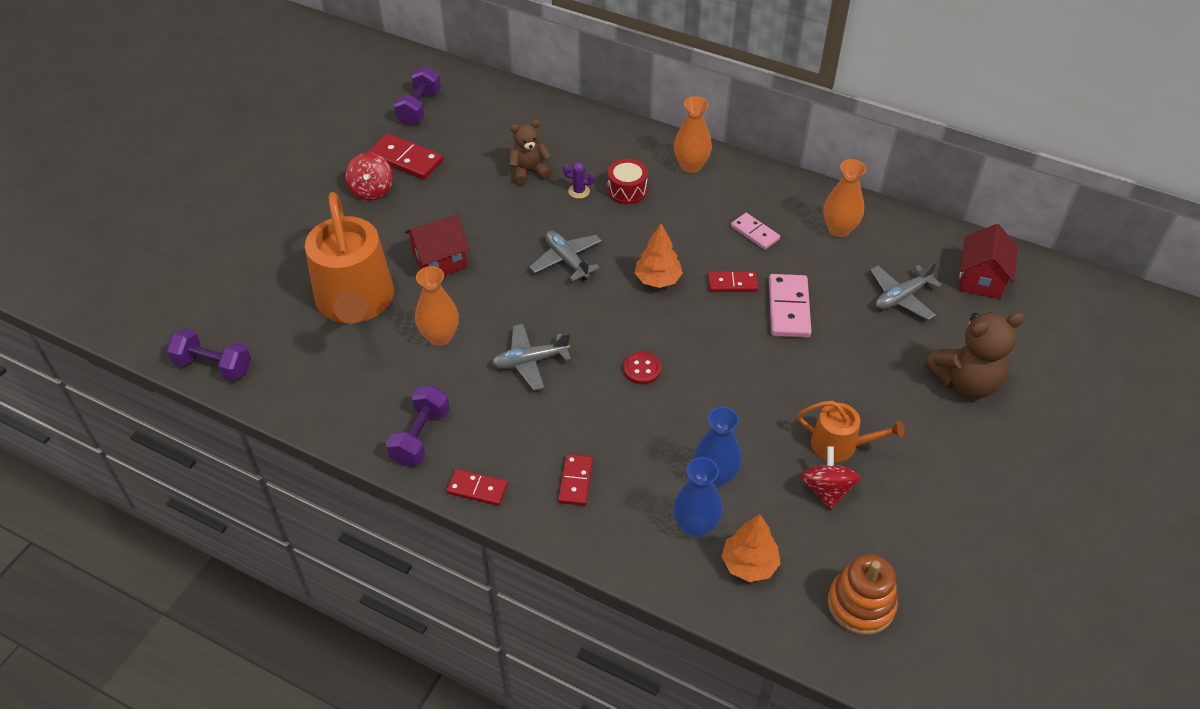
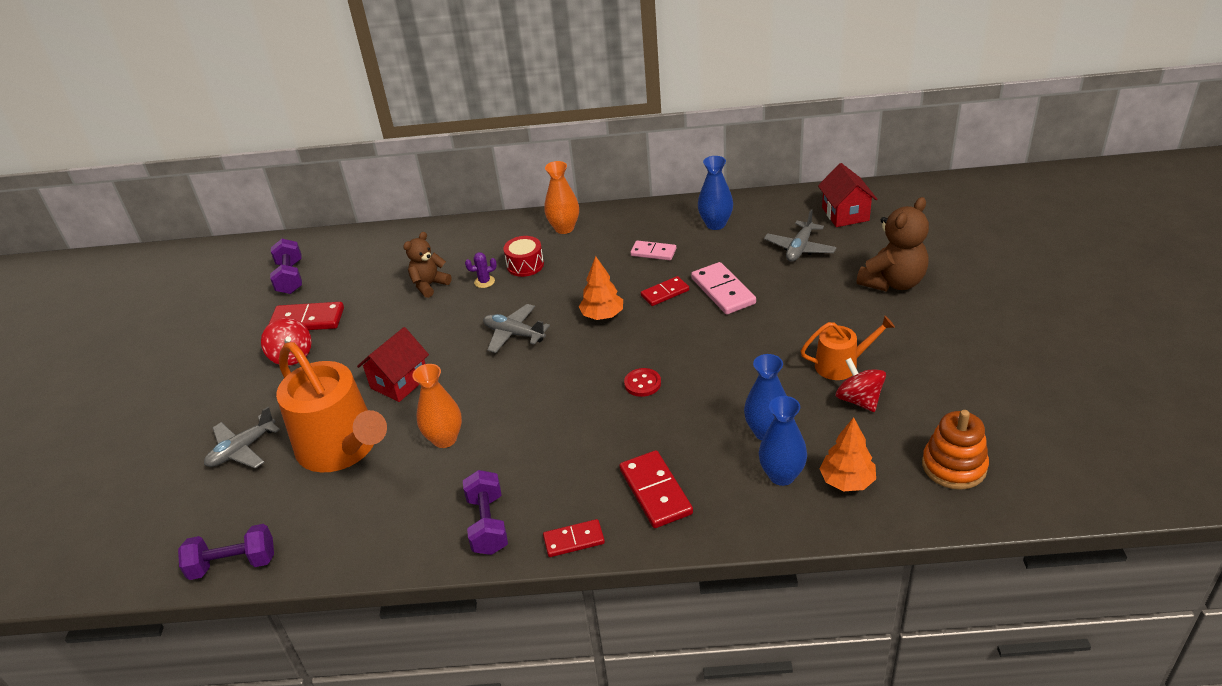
camera: 25 degrees left, 10 degrees down
(530, 361) = (542, 421): grey plane -> grey plane (242, 450)
(576, 481) = (655, 491): red domino -> red domino, size x1.57
(839, 229) = (715, 224): orange vase -> blue vase

